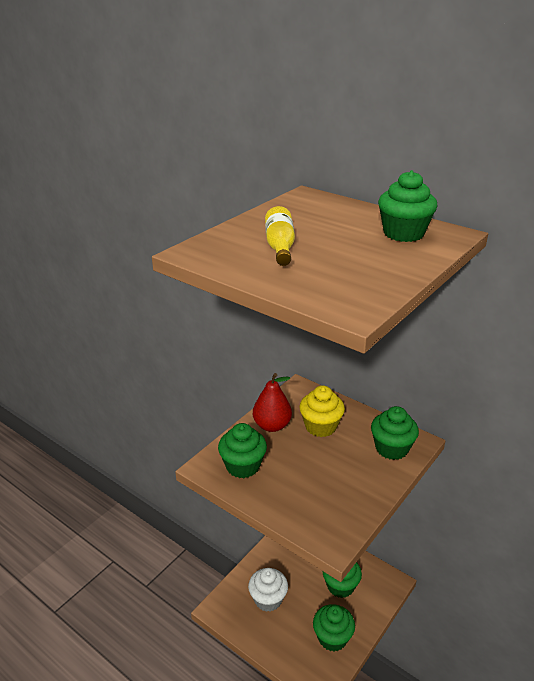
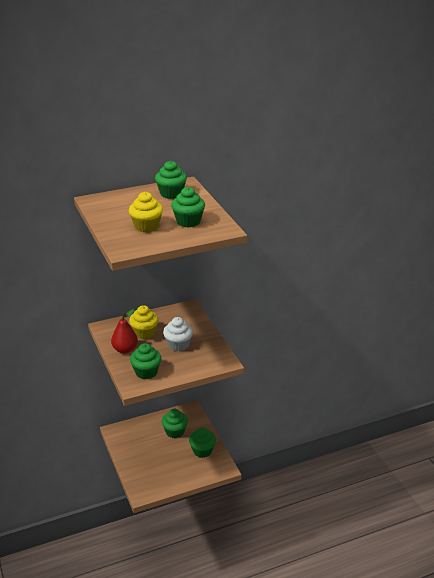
camera: 60 degrees left, 0 degrees up
(268, 599) = (156, 467): white cupcake -> white cupcake (178, 345)
(280, 247) = (146, 226): yellow bottle -> yellow cupcake
(391, 448) = (185, 317): green cupcake -> green cupcake (188, 221)

